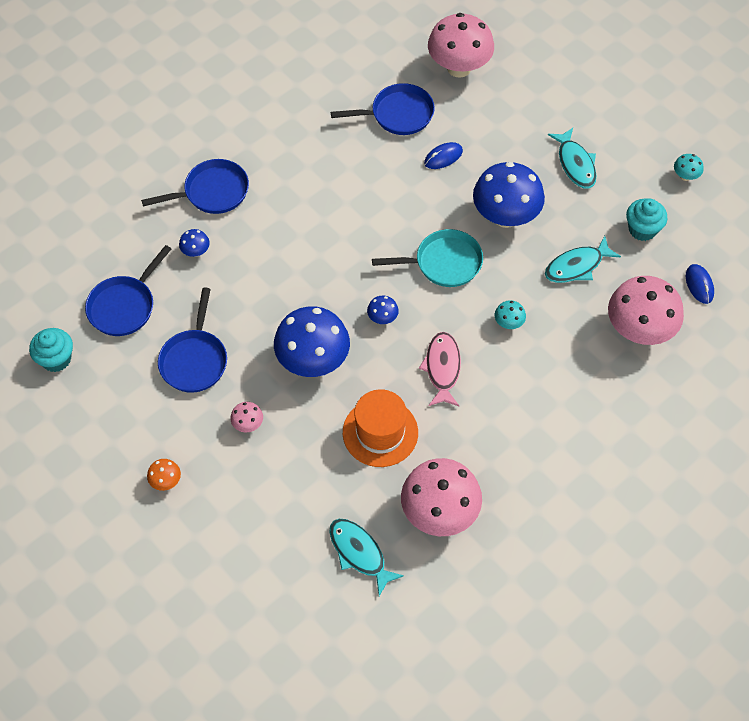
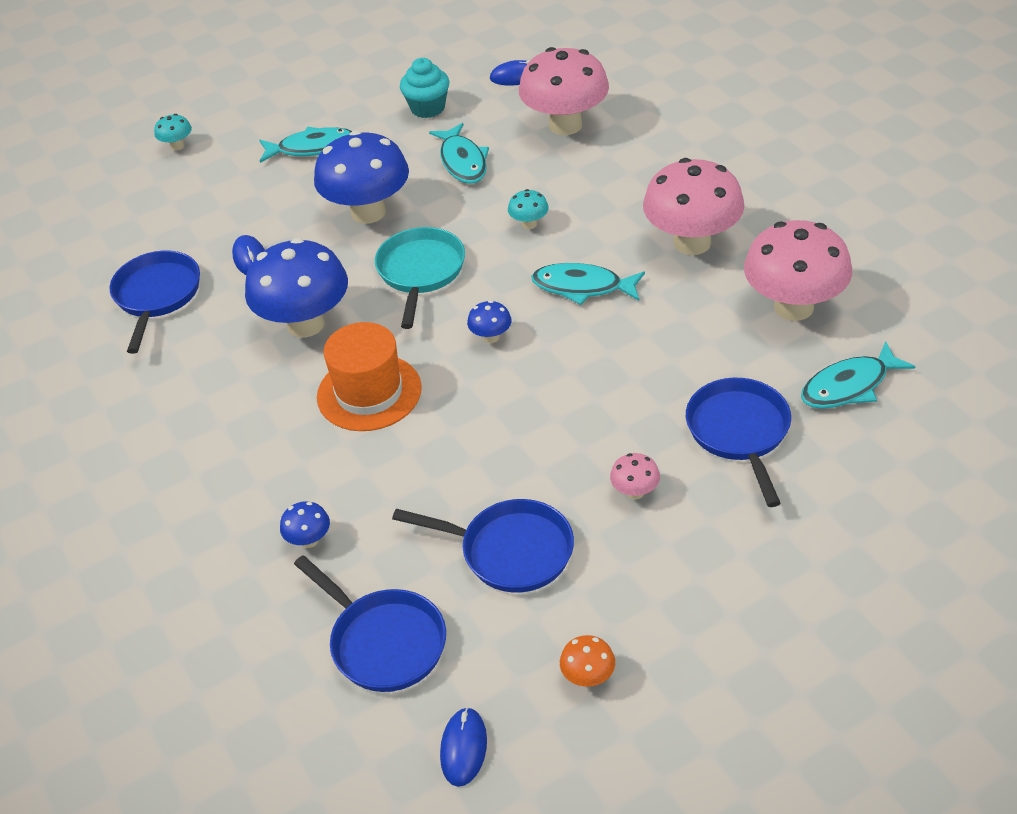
camera: 75 degrees left, 15 degrees down
(56, 359) = (463, 748): turquoise cupcake -> blue mouse
(166, 481) = (720, 597): orange mushroom -> orange mushroom (588, 677)
(212, 192) = (202, 513): blue pan -> blue pan (739, 432)
(313, 361) = (543, 413): blue mushroom -> blue mushroom (305, 324)
(380, 432) = (669, 353): orange hat -> orange hat (369, 392)
(442, 368) = (582, 287): pink fish -> turquoise fish
(459, 68) = (108, 232): pink mushroom -> pink mushroom (692, 243)
(685, 176) = (366, 70): turquoise mushroom -> turquoise mushroom (177, 146)

